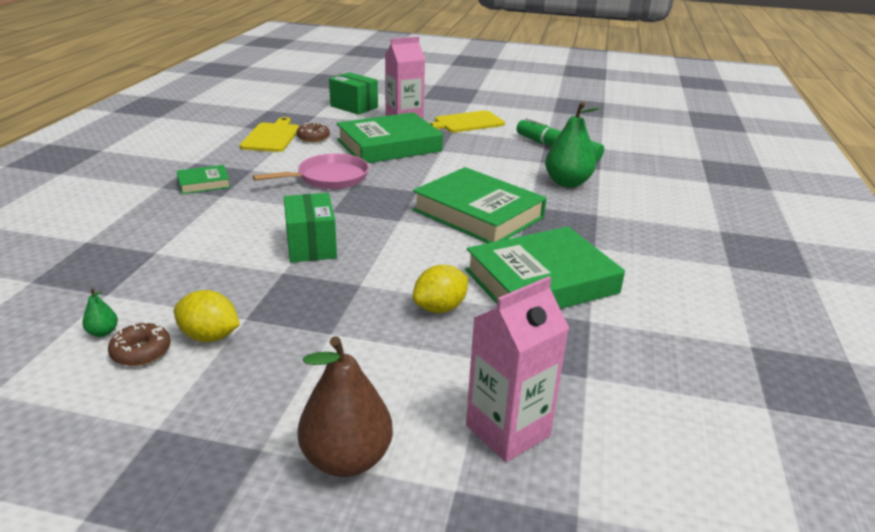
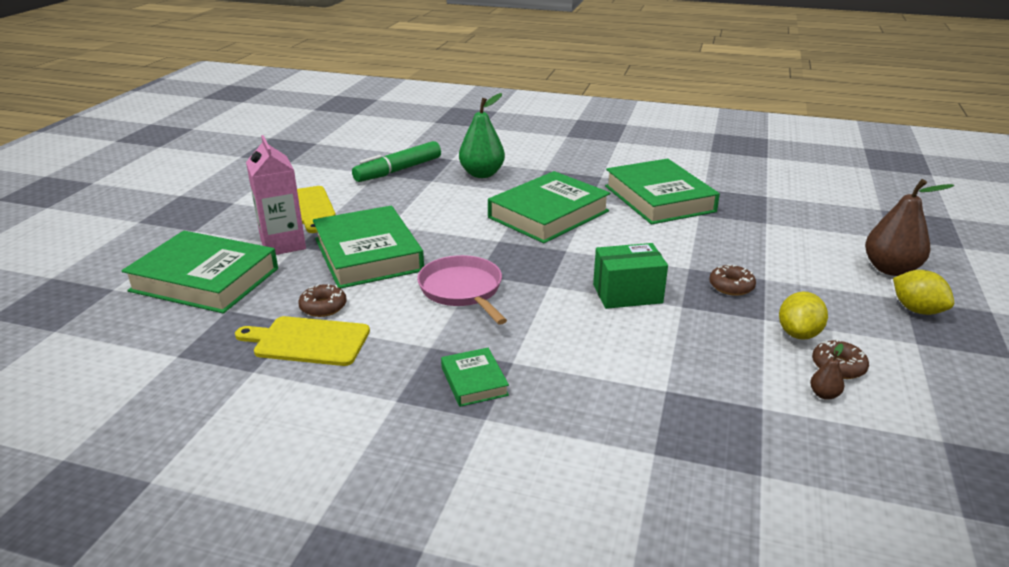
camera: 85 degrees left, 0 degrees up
(103, 332) = (824, 394): green pear -> brown pear
(316, 306) = (731, 286): none -> brown donut
(354, 107) = (205, 280): green box -> green book
(440, 308) = (711, 236): yellow lemon -> yellow lemon (917, 310)
(507, 430) = (831, 221): pink carton -> none

